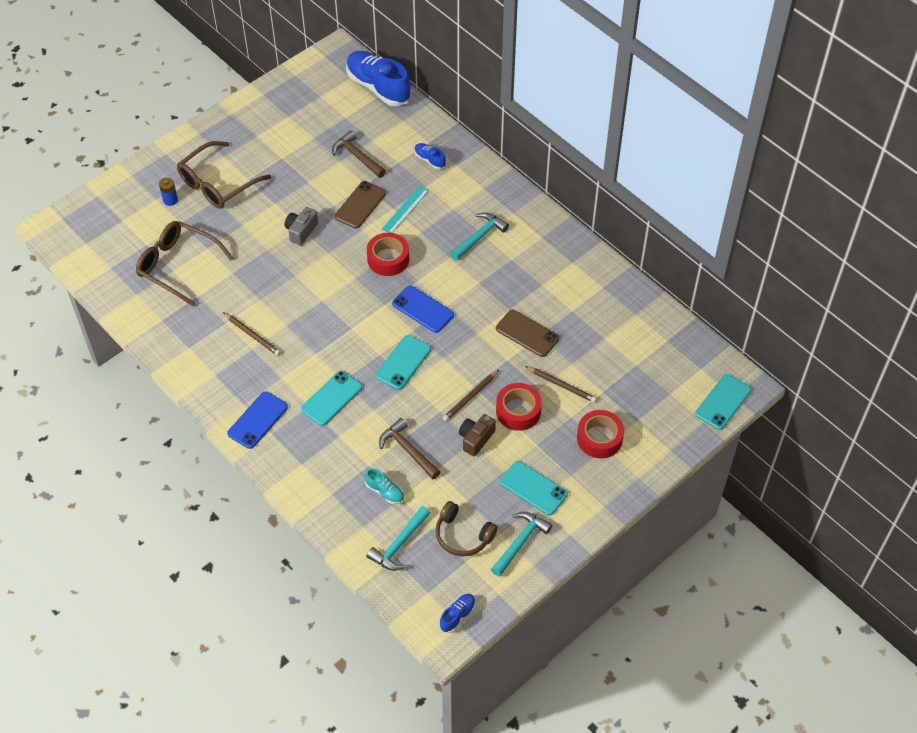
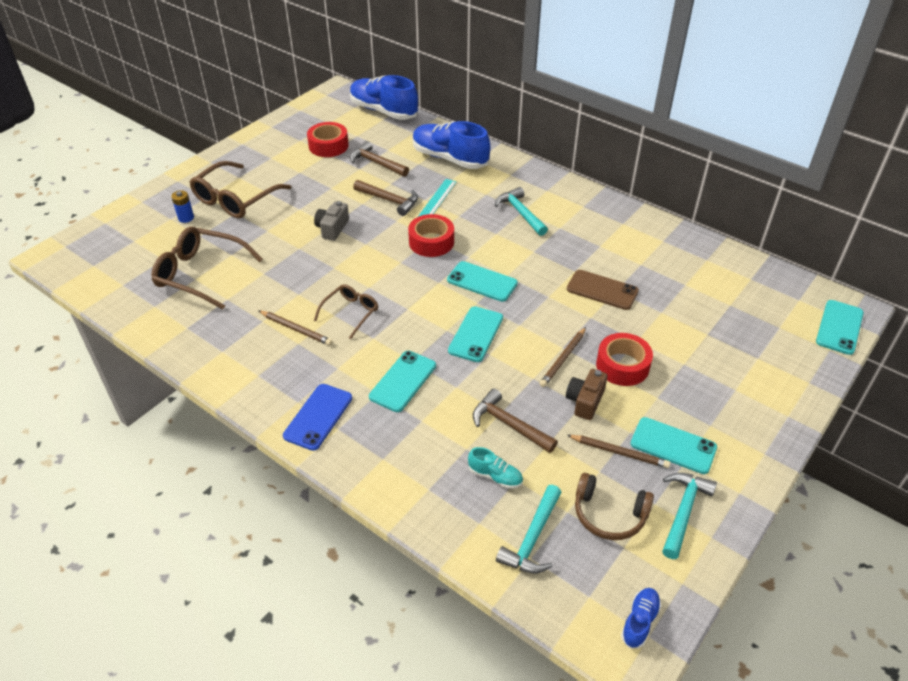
camera: 10 degrees left, 10 degrees down
(301, 325) = (350, 313): none -> brown glasses
(360, 205) = (389, 200): brown phone -> brown hammer
(423, 309) = (482, 282): blue phone -> turquoise phone
(429, 160) = (449, 158): blue shoe -> blue shoe, size x2.20
(479, 237) = (520, 213): turquoise hammer -> turquoise hammer turned 60 degrees counterclockwise
(561, 385) = (659, 334): brown pencil -> brown pencil (619, 452)
(599, 438) = (725, 381): red tape -> red tape (328, 146)

